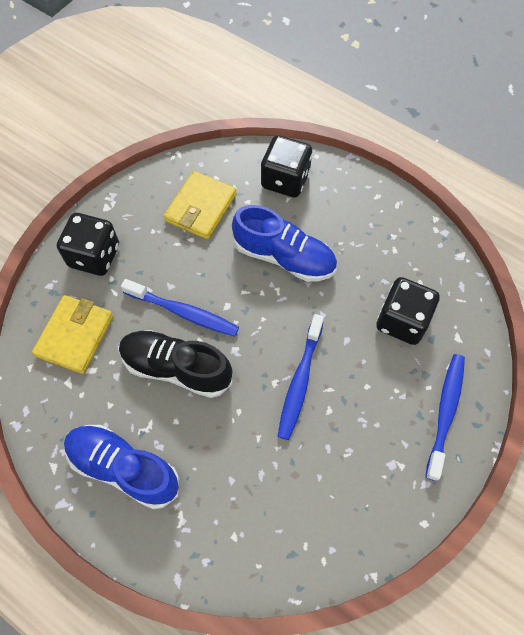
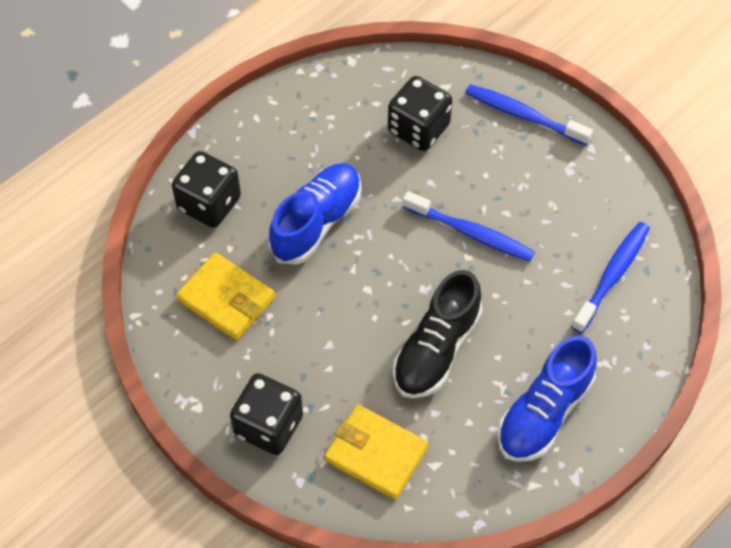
camera: 80 degrees left, 5 degrees down
(183, 312) = (367, 334): blue toothbrush -> blue toothbrush (612, 275)

